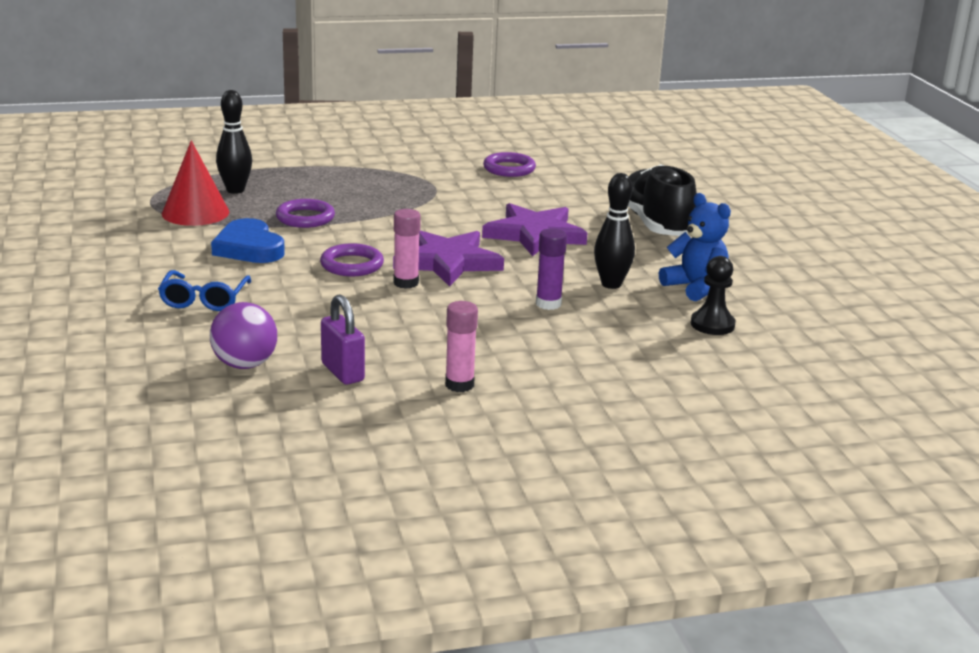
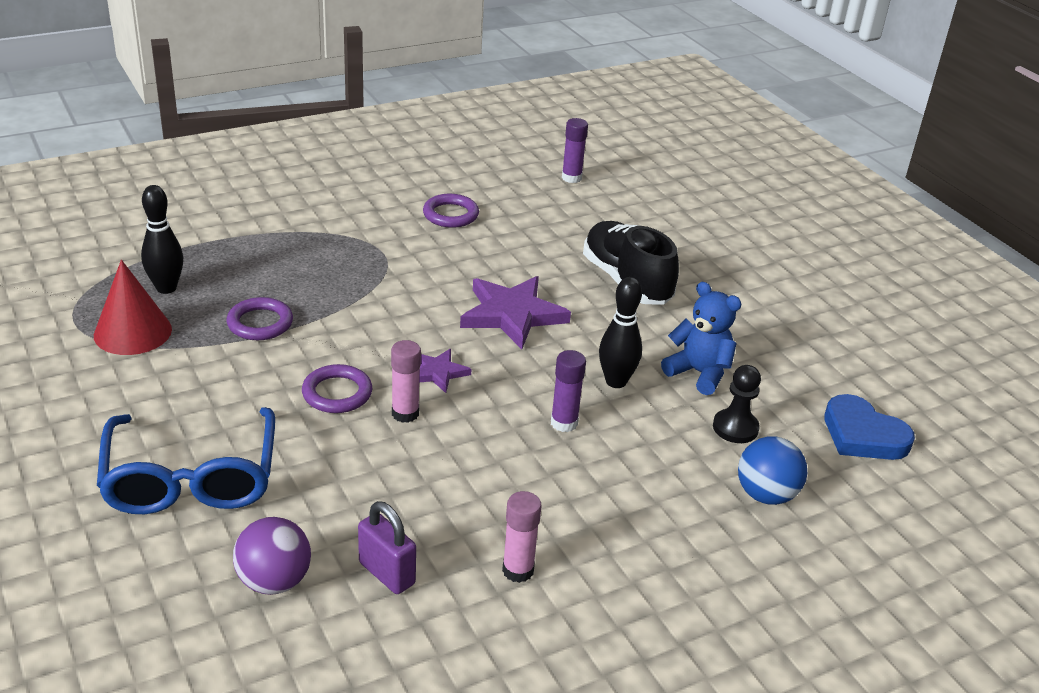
camera: 15 degrees left, 10 degrees up
(204, 300) = (191, 479): blue glasses -> blue glasses, size x1.79
(249, 248) = (213, 382): blue heart -> blue heart (863, 435)
(448, 262) = (438, 372): purple star -> purple star, size x0.53
(637, 155) = (571, 178): none -> purple glue stick
(719, 368) = (766, 495): none -> blue ball

